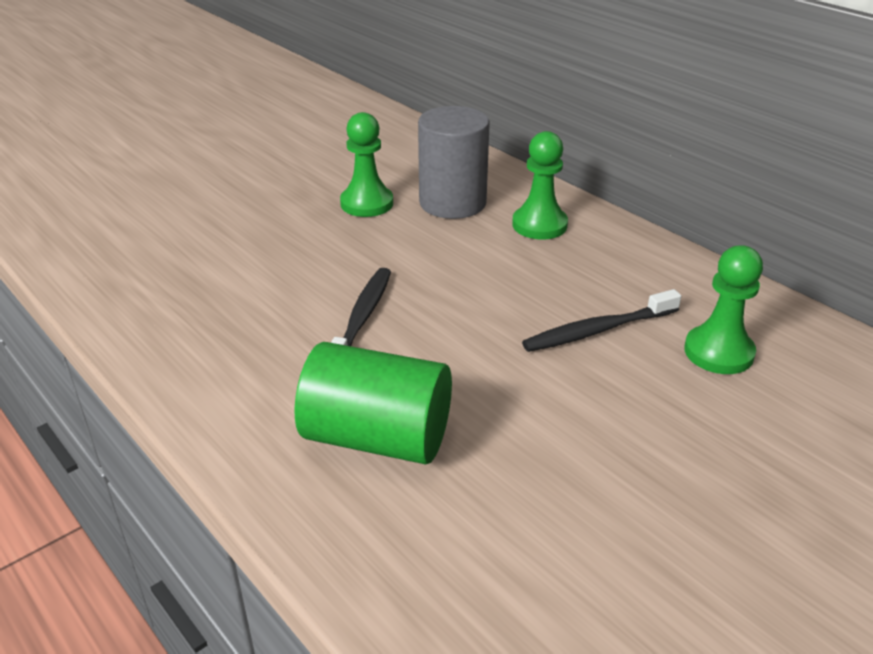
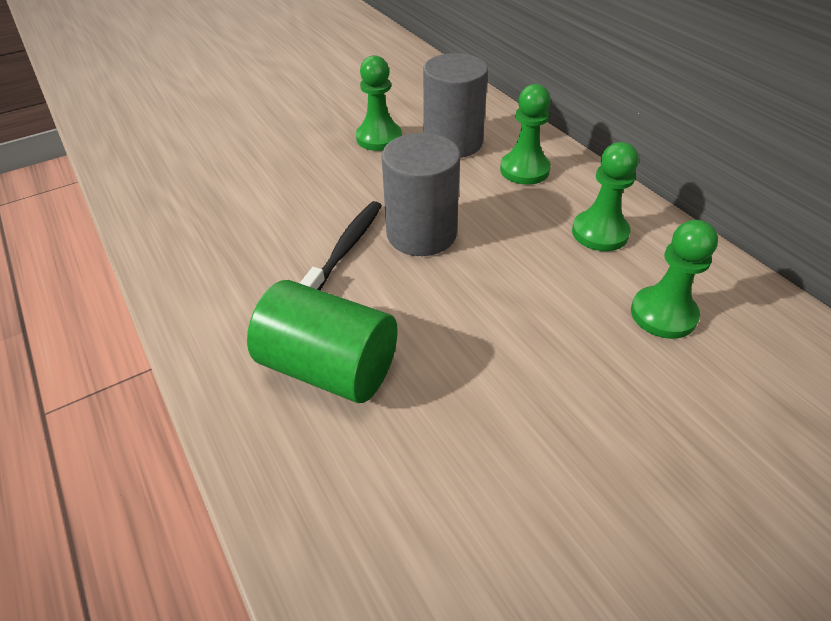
camera: 10 degrees right, 10 degrees up
(442, 297) = (421, 233): none -> grey cylinder
(598, 330) = (553, 280): black toothbrush -> none
(635, 281) = (600, 233): none -> green pawn

